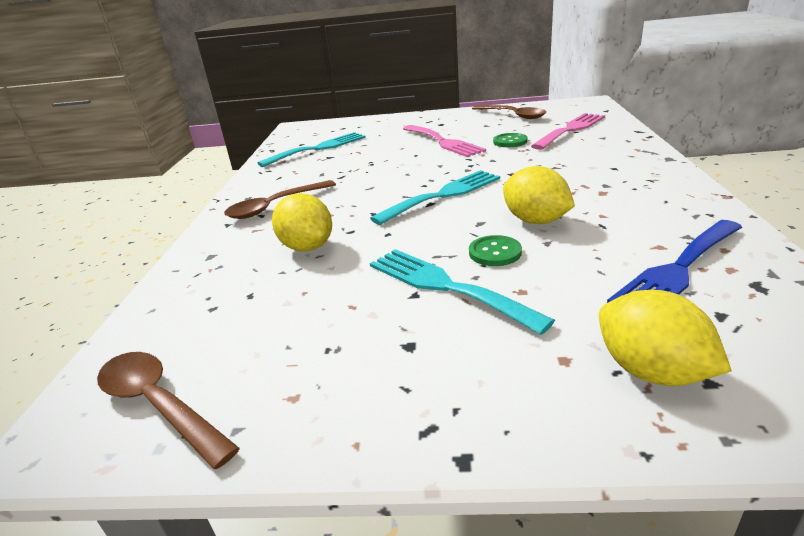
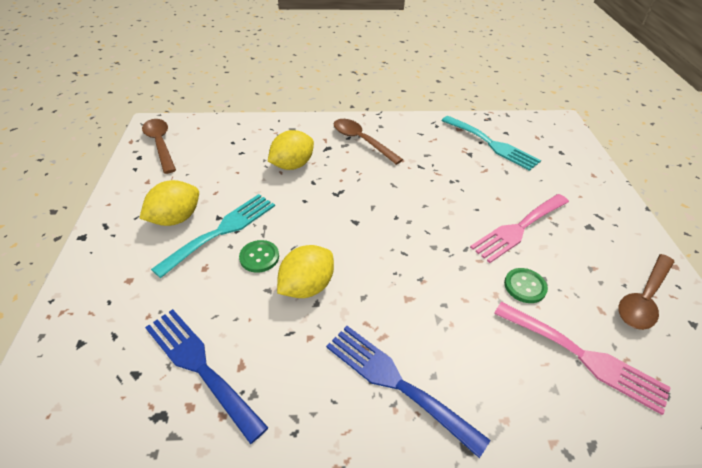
camera: 80 degrees right, 15 degrees up
(159, 404) = (160, 144): brown spoon -> brown spoon turned 60 degrees counterclockwise
(443, 195) = (370, 229): turquoise fork -> none
(630, 179) = (395, 382): none -> blue fork
(651, 371) = (100, 317): yellow lemon -> yellow lemon (176, 218)

